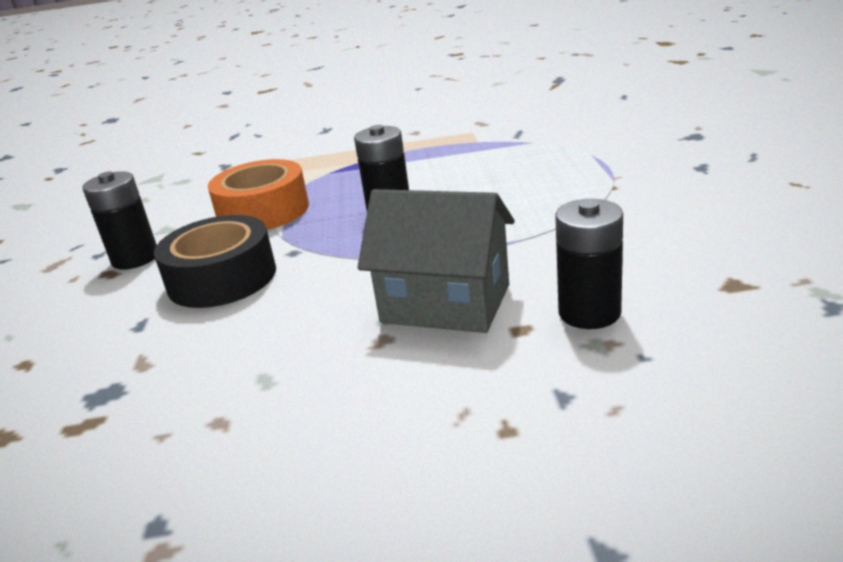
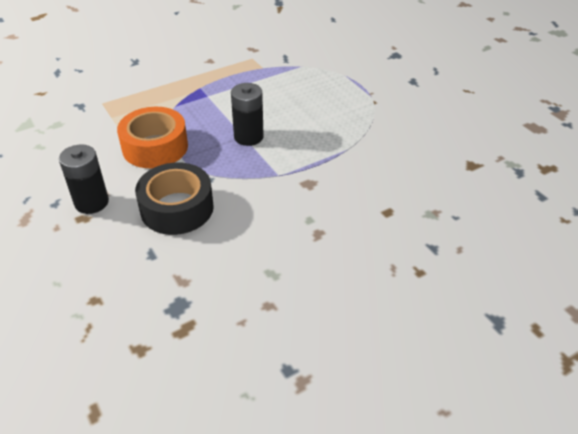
camera: 30 degrees left, 15 degrees up
(445, 303) = (336, 202): grey house -> none
(589, 312) = (415, 195): black battery -> none

